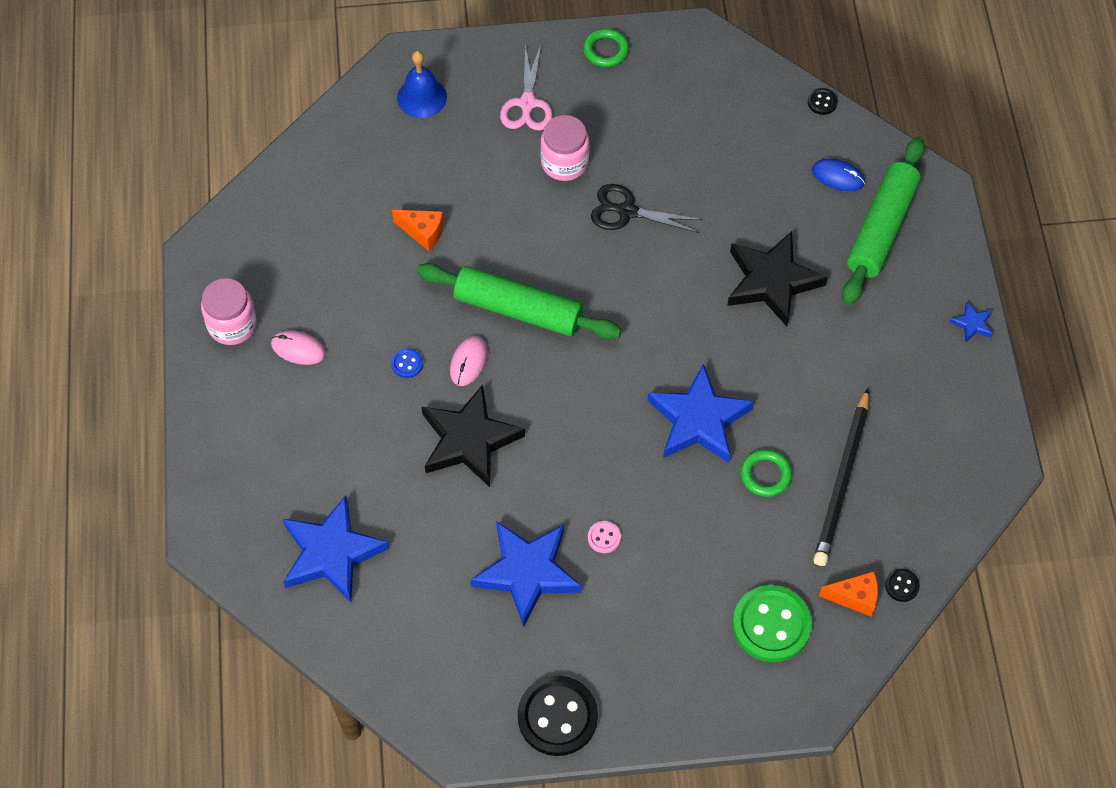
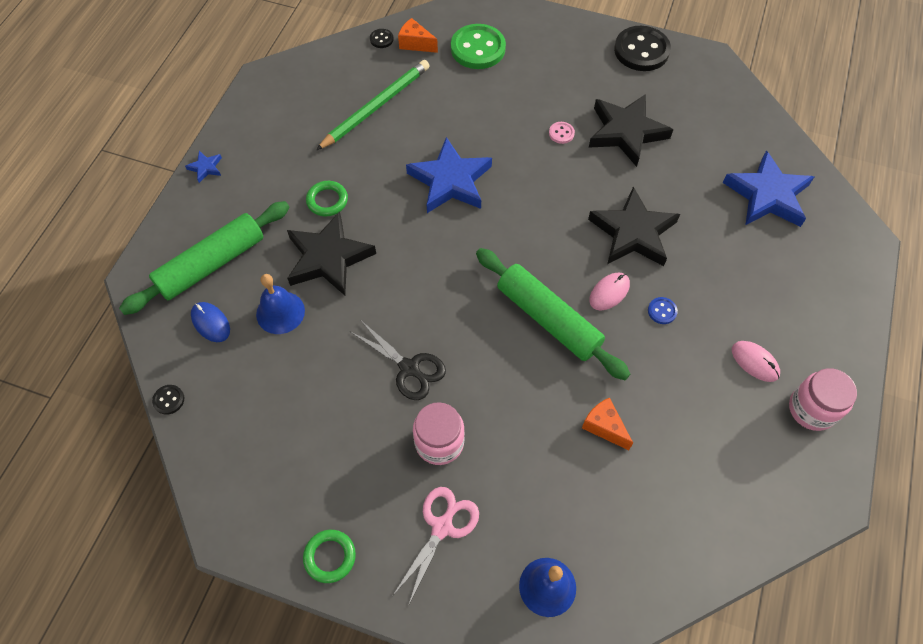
camera: 155 degrees left, 0 degrees up
(527, 573) = (626, 132): blue star -> black star
(765, 475) = (425, 129): green ring -> green ring (327, 201)
(780, 211) = (280, 312): none -> blue bell
(842, 481) = (376, 106): black pencil -> green pencil

